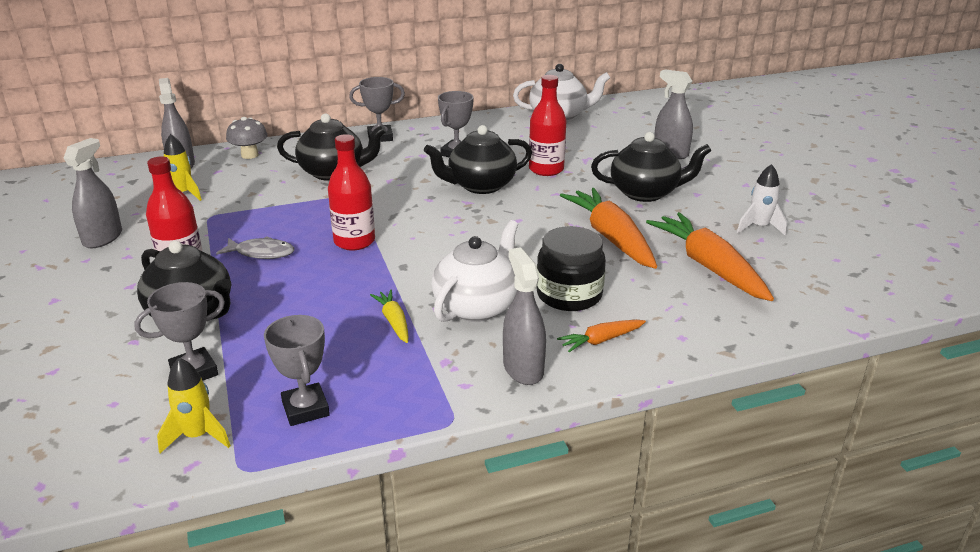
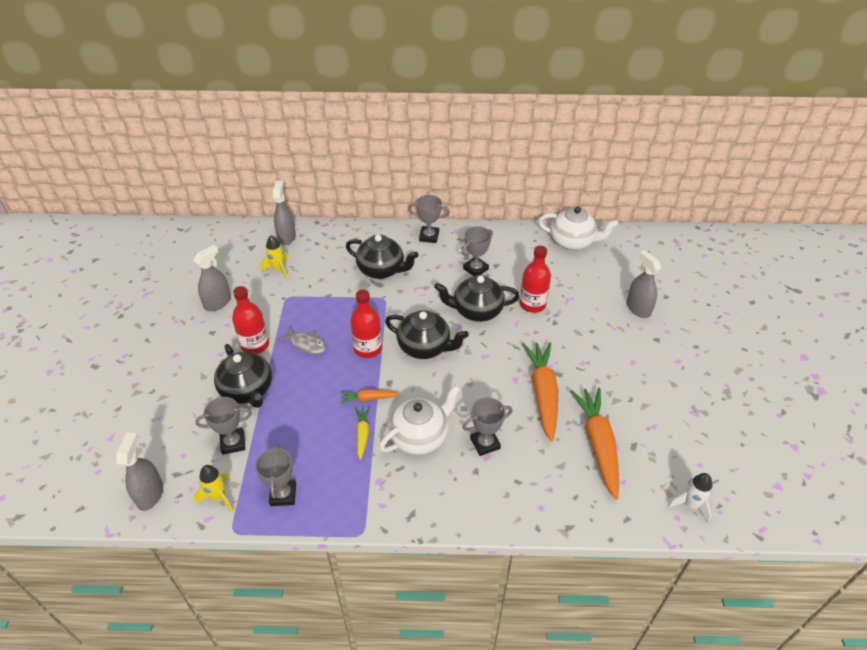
camera: 20 degrees right, 15 degrees up
(249, 155) = (333, 236): grey mushroom -> none
(523, 368) = (423, 503): grey spray bottle -> grey spray bottle (150, 494)
(569, 295) = (485, 443): black jar -> grey trophy
(601, 340) = (485, 493): orange carrot -> orange carrot (368, 398)
(645, 193) = (594, 350): black teapot -> black teapot (425, 347)
(759, 227) = (660, 413): white rocket -> white rocket (690, 505)

